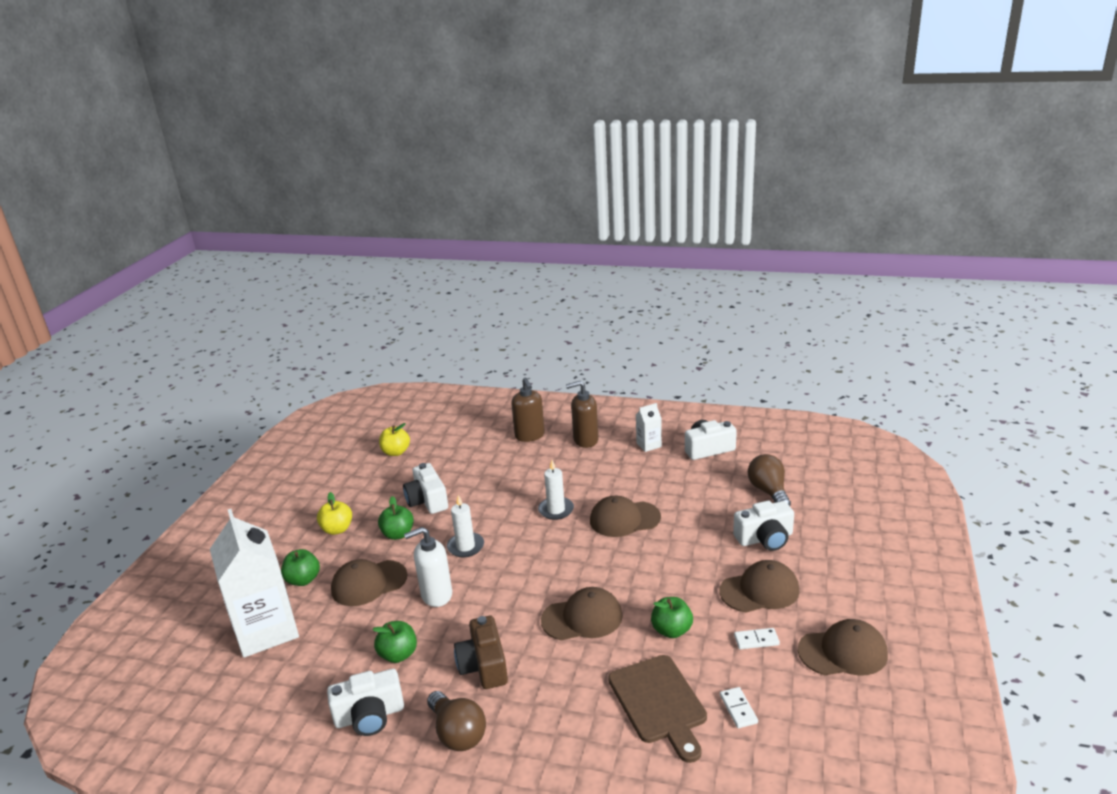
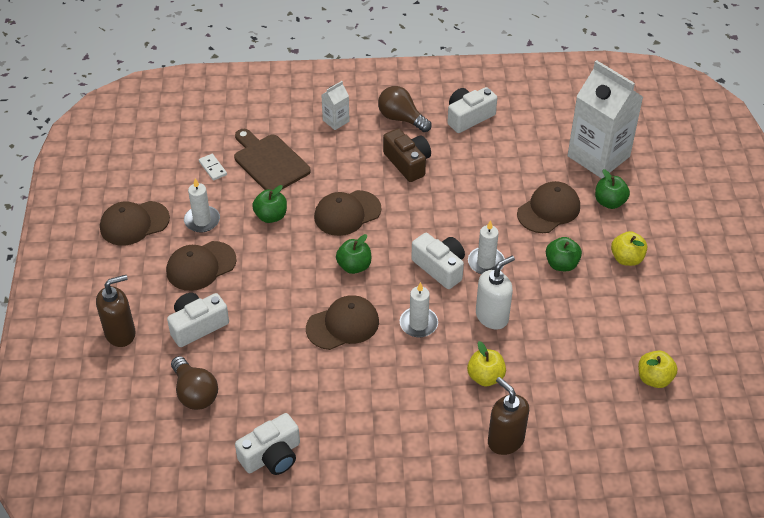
camera: 160 degrees right, 20 degrees up
(398, 654) = (478, 158): green apple -> green apple (354, 266)
(427, 500) = (562, 311): white camera -> white camera (440, 267)
(436, 595) = (481, 210): white soap dispenser -> white soap dispenser (492, 316)
(521, 469) = (485, 377): none -> yellow apple
(585, 440) = (430, 444): brown soap dispenser -> brown soap dispenser (120, 333)
(649, 445) = (347, 450): white carton -> white carton (336, 121)
(756, 640) = (202, 220): white domino -> white candle

